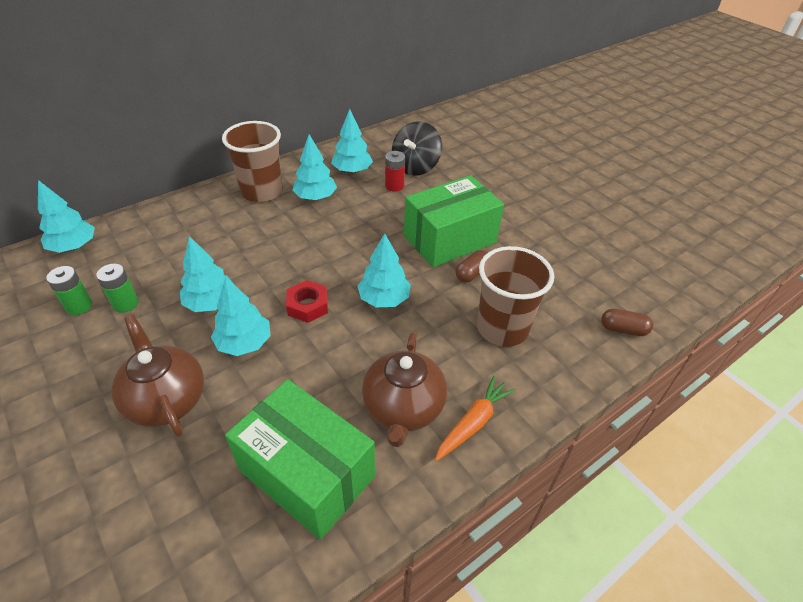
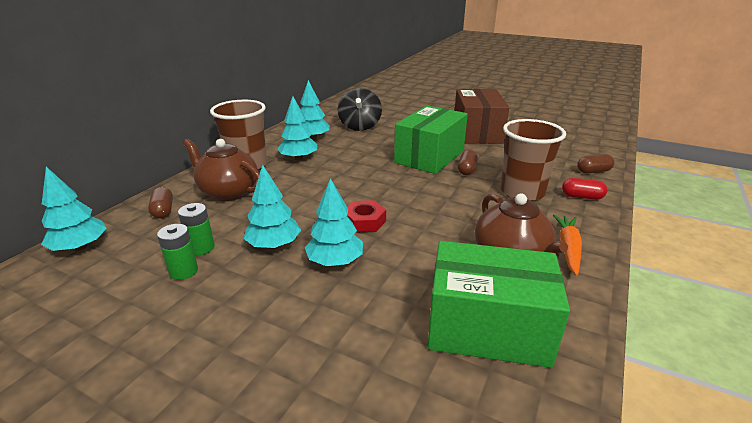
camera: 25 degrees left, 15 degrees down
(79, 306) = (130, 289): green battery -> green battery (201, 248)
(155, 227) = (163, 211): none -> brown capsule
(166, 399) = (301, 326): brown teapot -> brown teapot (228, 192)
(384, 299) = (421, 200): turquoise tree -> none
(394, 186) = (355, 139): red battery -> none
(541, 218) = (477, 132): none -> brown box
(565, 362) = (582, 197): none -> red capsule

